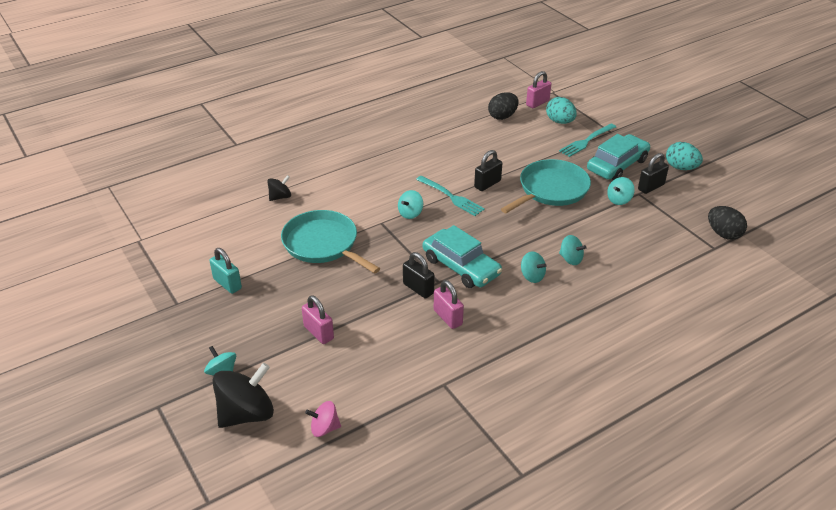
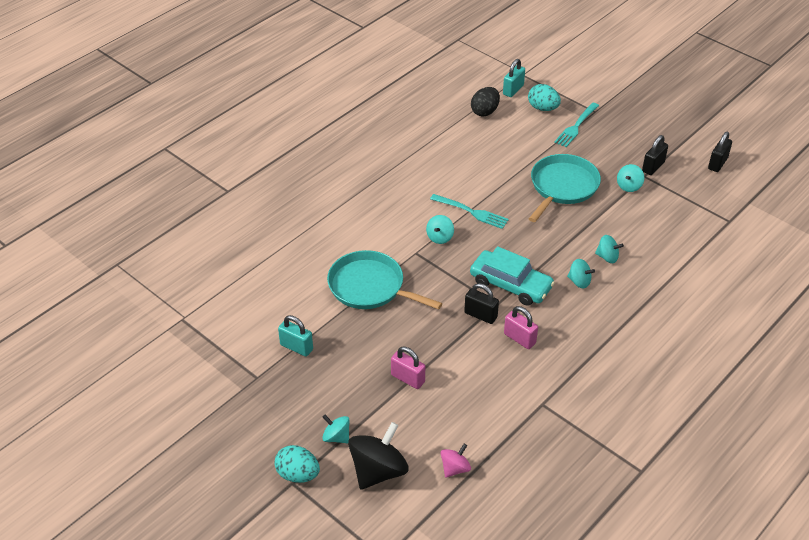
camera: 15 degrees left, 5 degrees up
(280, 197) = (303, 243): black spinning top -> none
(324, 428) = (455, 468): pink spinning top -> pink spinning top turned 150 degrees clockwise
(487, 184) = (500, 191): black padlock -> black padlock (717, 163)
(537, 103) = (513, 90): pink padlock -> turquoise padlock
(617, 165) = (614, 148): turquoise car -> none
(681, 168) = (673, 141): turquoise egg -> turquoise egg (298, 474)
(723, 234) = (733, 205): black egg -> none

